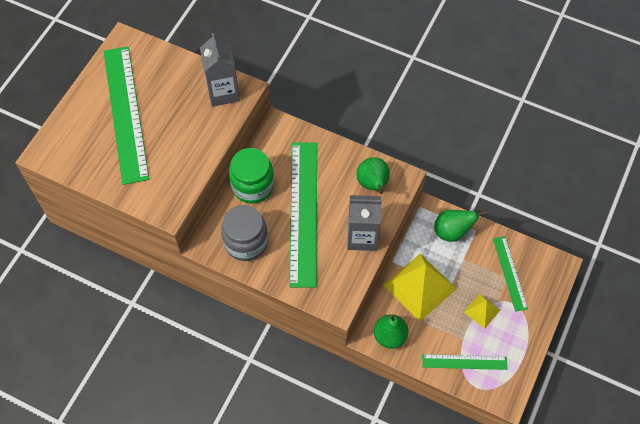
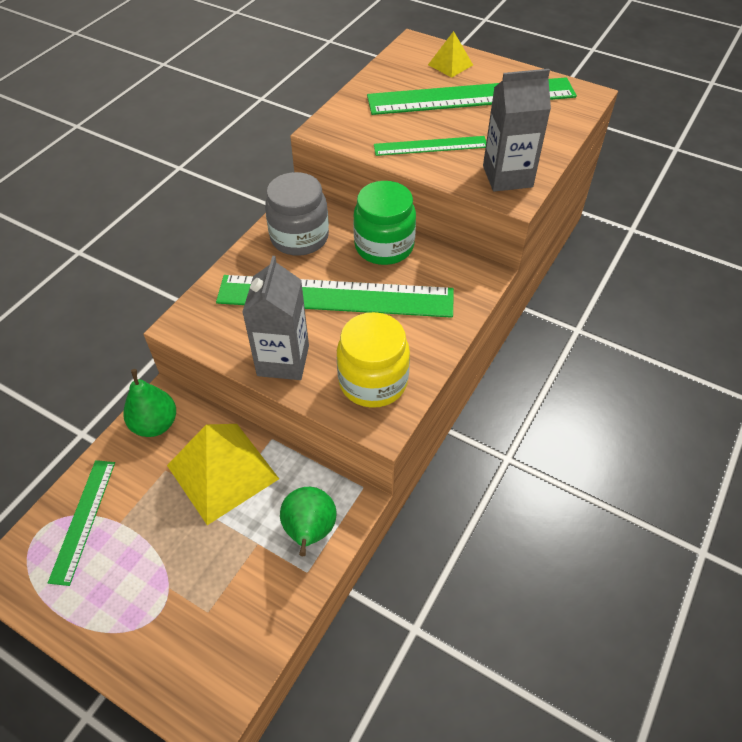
camera: 95 degrees right, 10 degrees down
(373, 184) = (373, 381): green pear -> yellow jar
(482, 311) = (158, 559): yellow pyramid -> yellow pyramid (450, 65)
(509, 273) = (215, 617): green ruler -> green ruler (430, 146)

